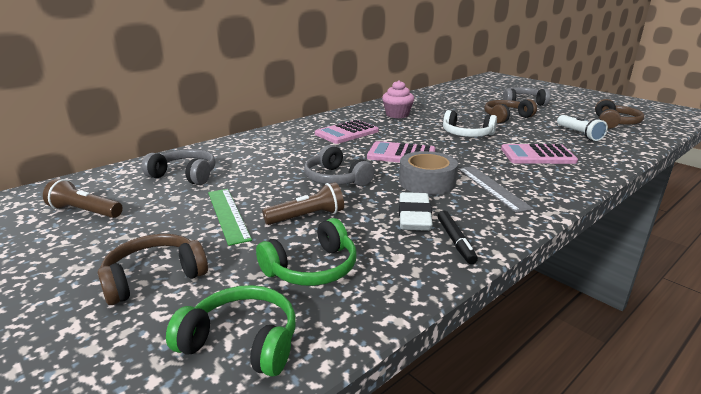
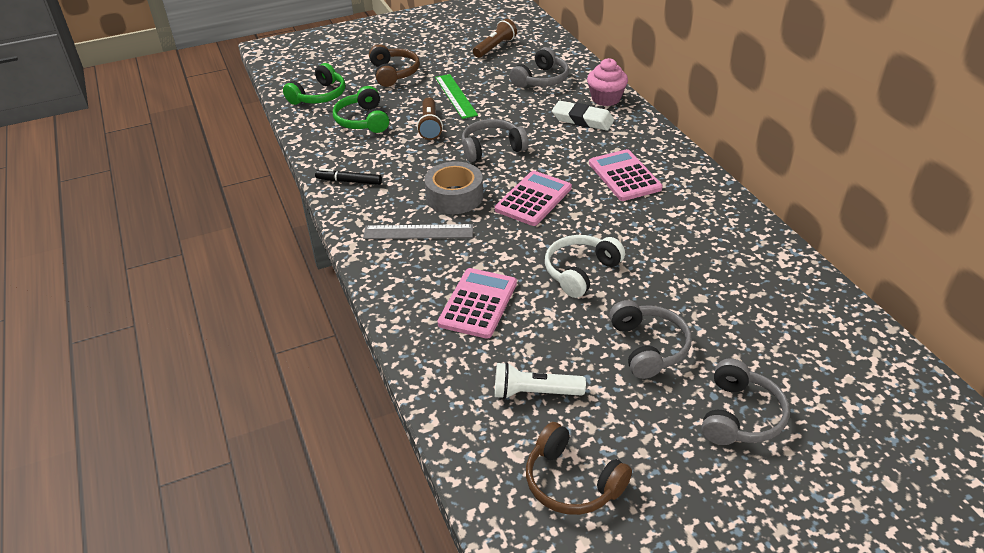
camera: 110 degrees right, 15 degrees up
(228, 214) = (455, 96): green ruler -> green ruler turned 75 degrees clockwise
(397, 115) = (694, 234): pink cupcake -> pink cupcake (606, 99)
(414, 216) = (397, 173): white eraser -> white eraser (582, 120)
(506, 117) = (648, 347): brown headphones -> grey headphones

